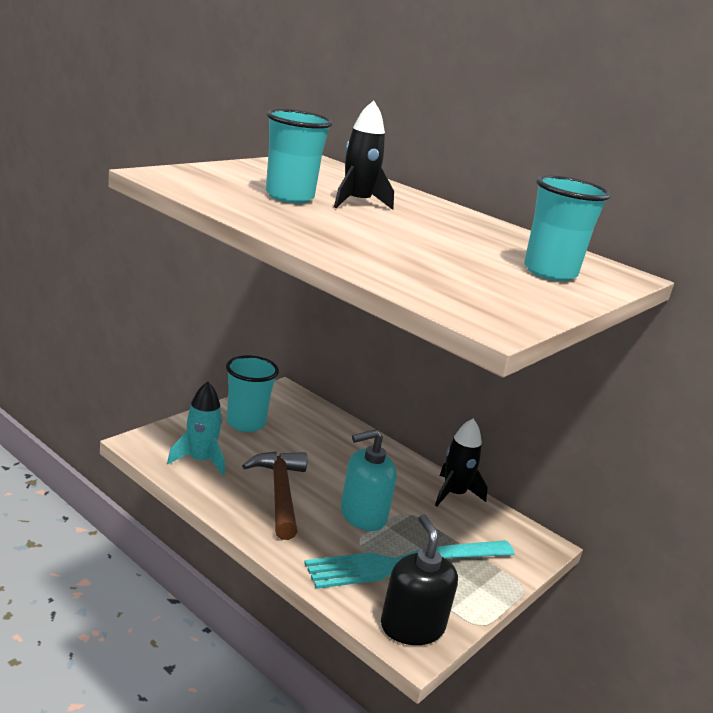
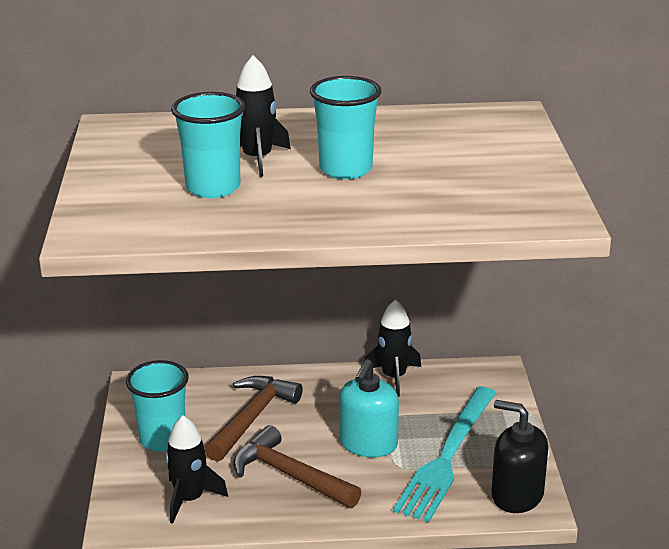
camera: 40 degrees left, 5 degrees up
(200, 460) = (189, 499): turquoise rocket -> black rocket
(316, 449) = (252, 418): none -> brown hammer
(550, 272) = (486, 145): turquoise cup -> turquoise cup (345, 169)

